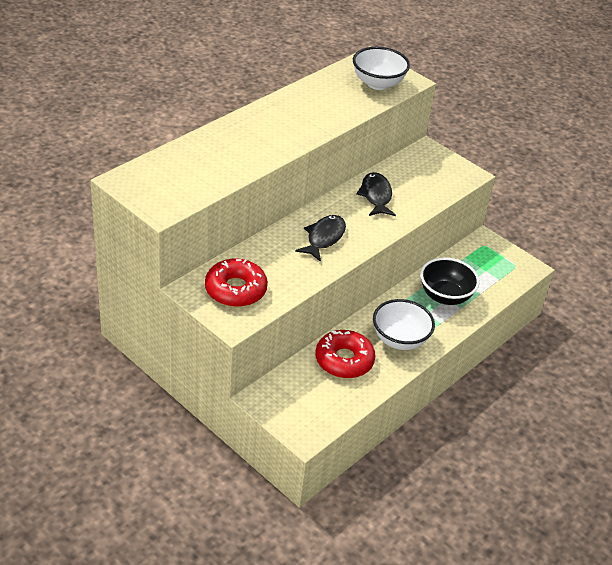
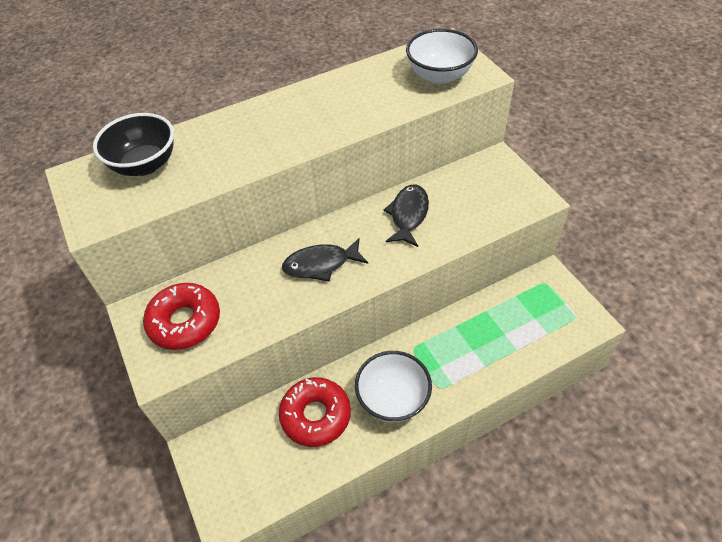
camera: 25 degrees right, 10 degrees up
(324, 238) = (320, 264): black fish -> black fish turned 150 degrees counterclockwise
(445, 296) = (471, 346): black bowl -> black bowl (145, 164)

